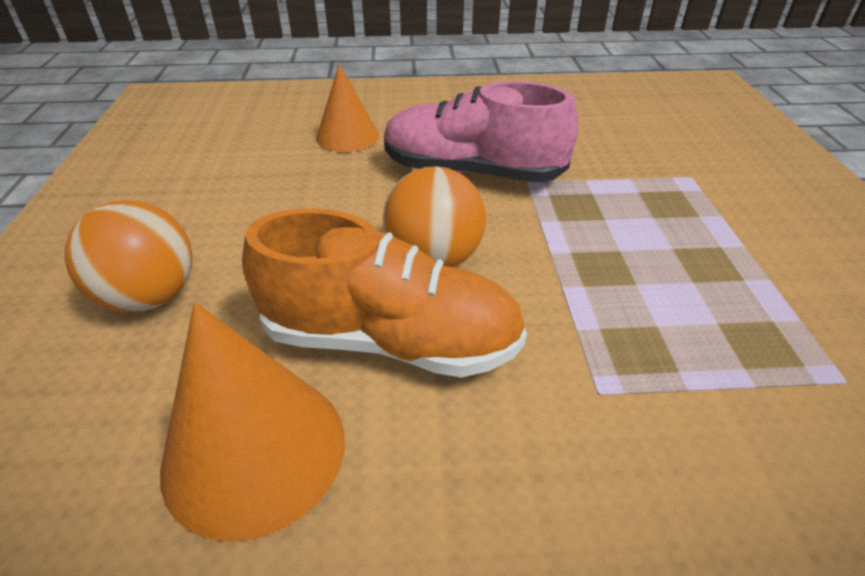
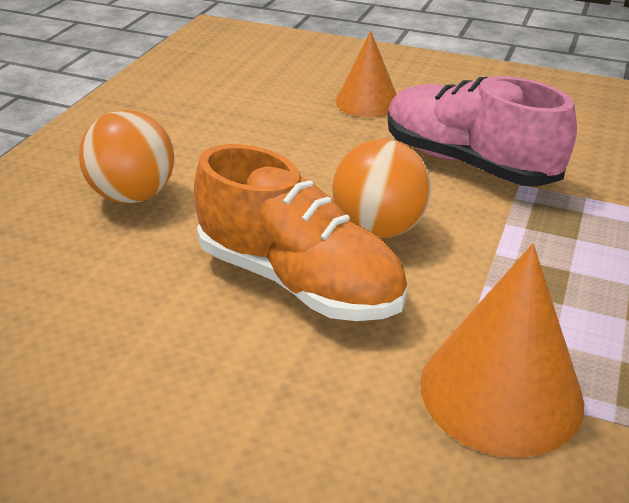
camera: 25 degrees right, 5 degrees down
(254, 450) = (153, 322): orange cone -> orange cone (501, 391)

